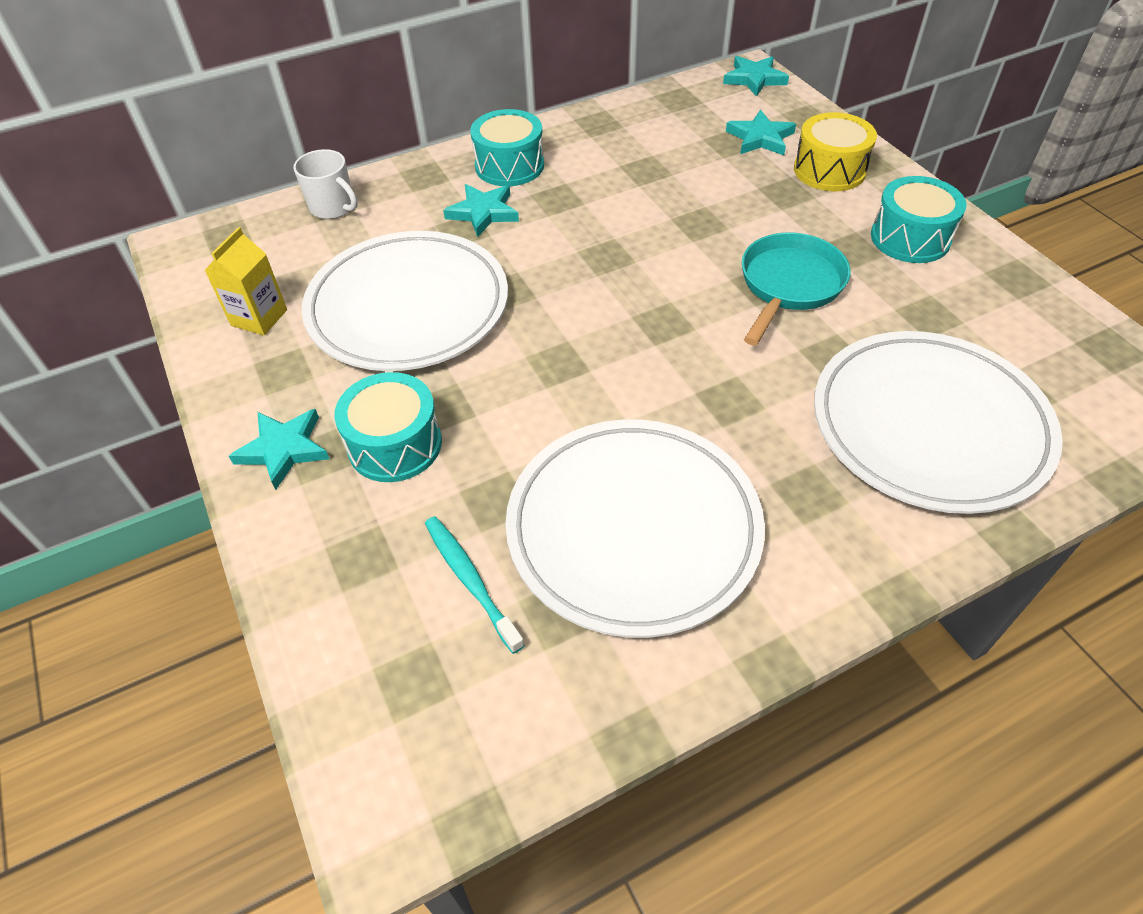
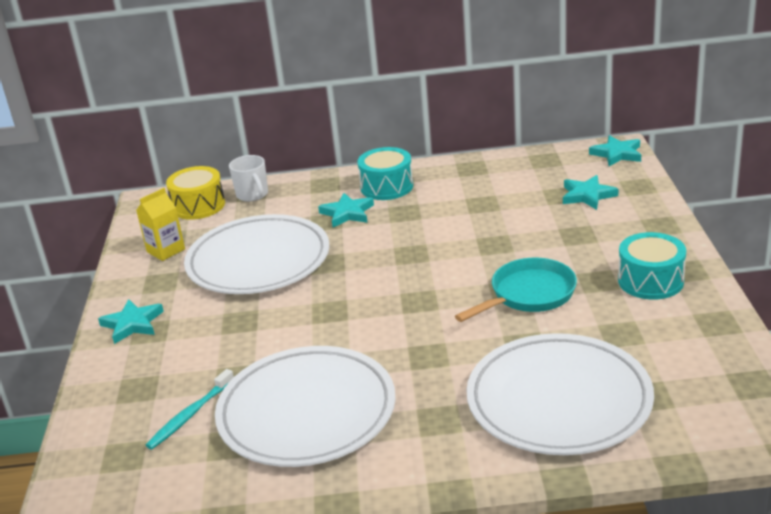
camera: 25 degrees right, 20 degrees down
(395, 444) = (197, 335): turquoise drum -> none
(470, 580) = (190, 415): turquoise toothbrush -> turquoise toothbrush turned 135 degrees counterclockwise
(829, 170) = (624, 225): yellow drum -> yellow drum (198, 206)

